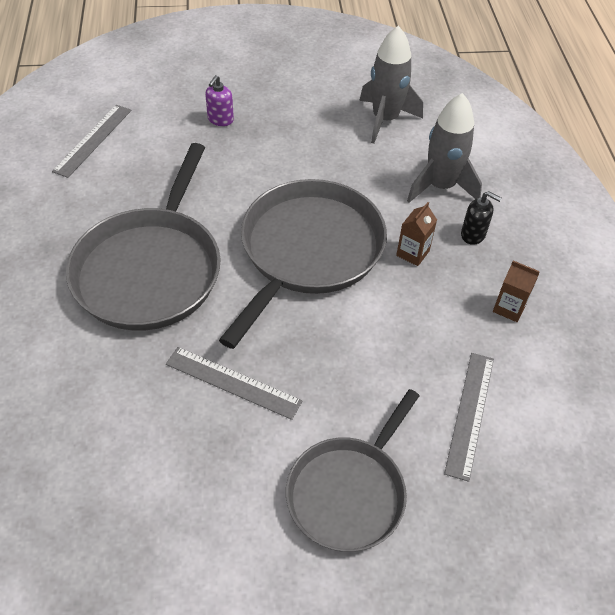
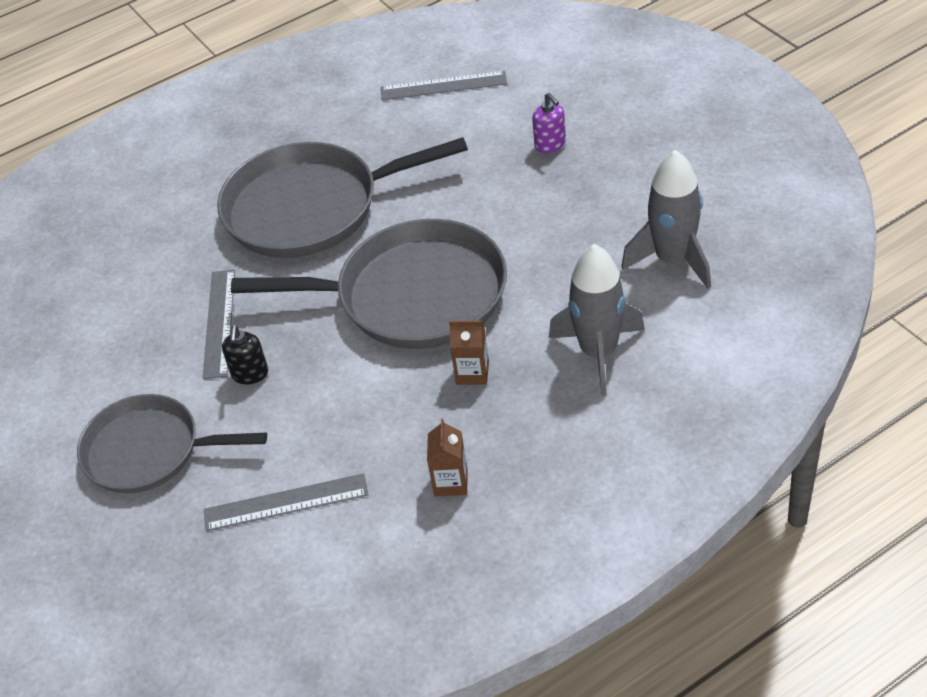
camera: 70 degrees right, 5 degrees down
(220, 120) = (550, 145): purple soap dispenser -> purple soap dispenser turned 120 degrees counterclockwise
(473, 235) = (542, 410): black soap dispenser -> black soap dispenser (250, 374)

